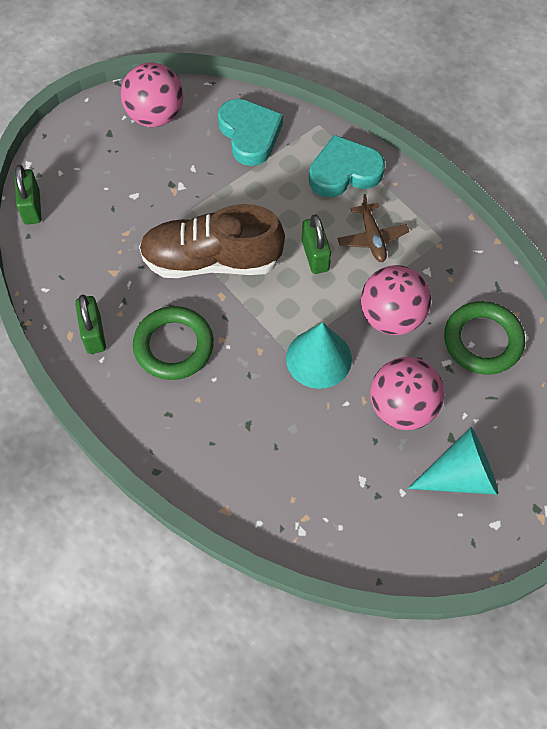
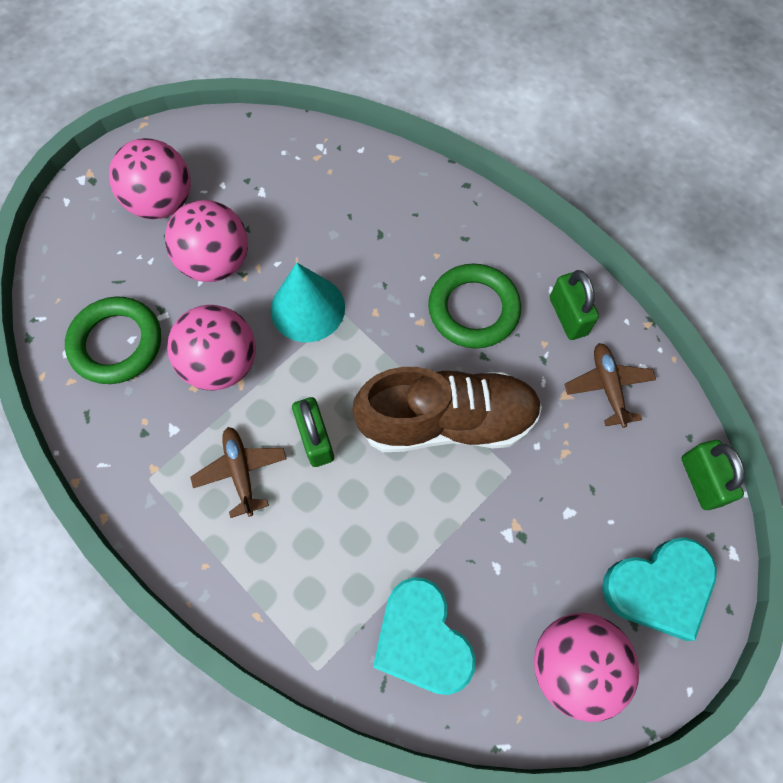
camera: 175 degrees right, 5 degrees up
(78, 275) = (608, 387): none -> brown plane
(344, 172) = (277, 579): turquoise heart -> turquoise heart (659, 588)
(460, 475) = (162, 203): turquoise cone -> pink ball

